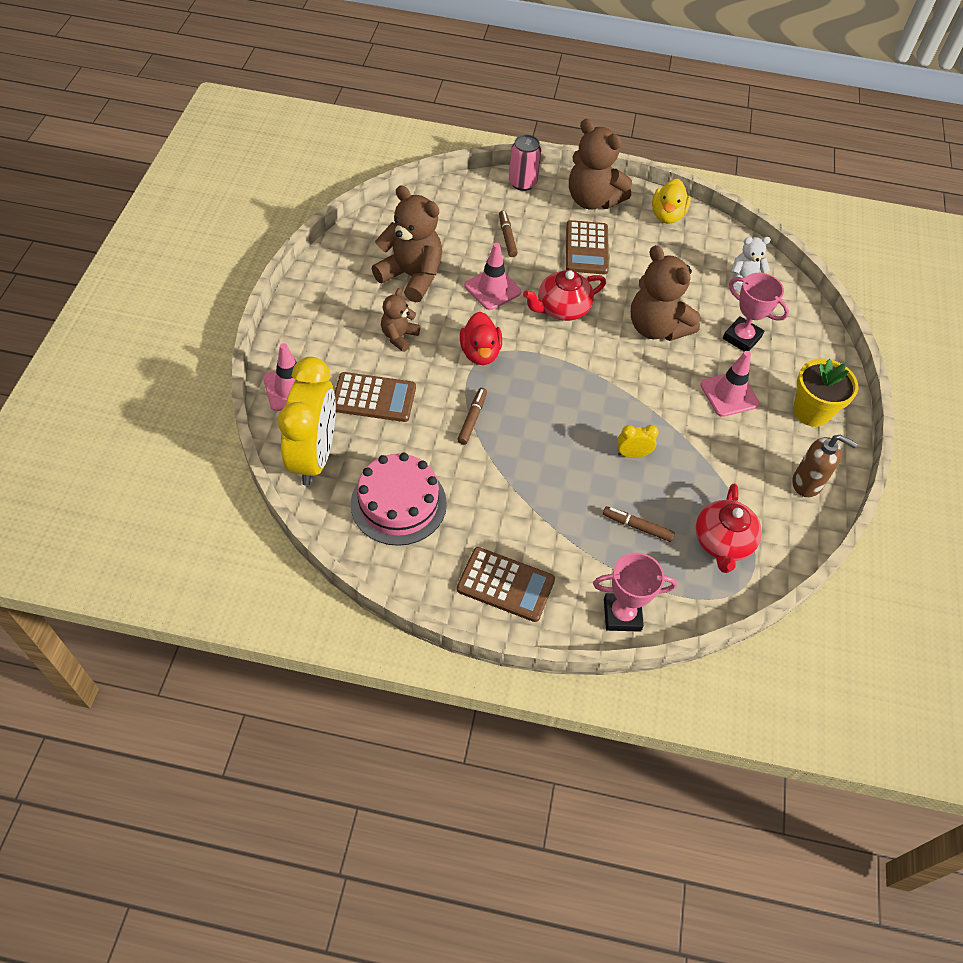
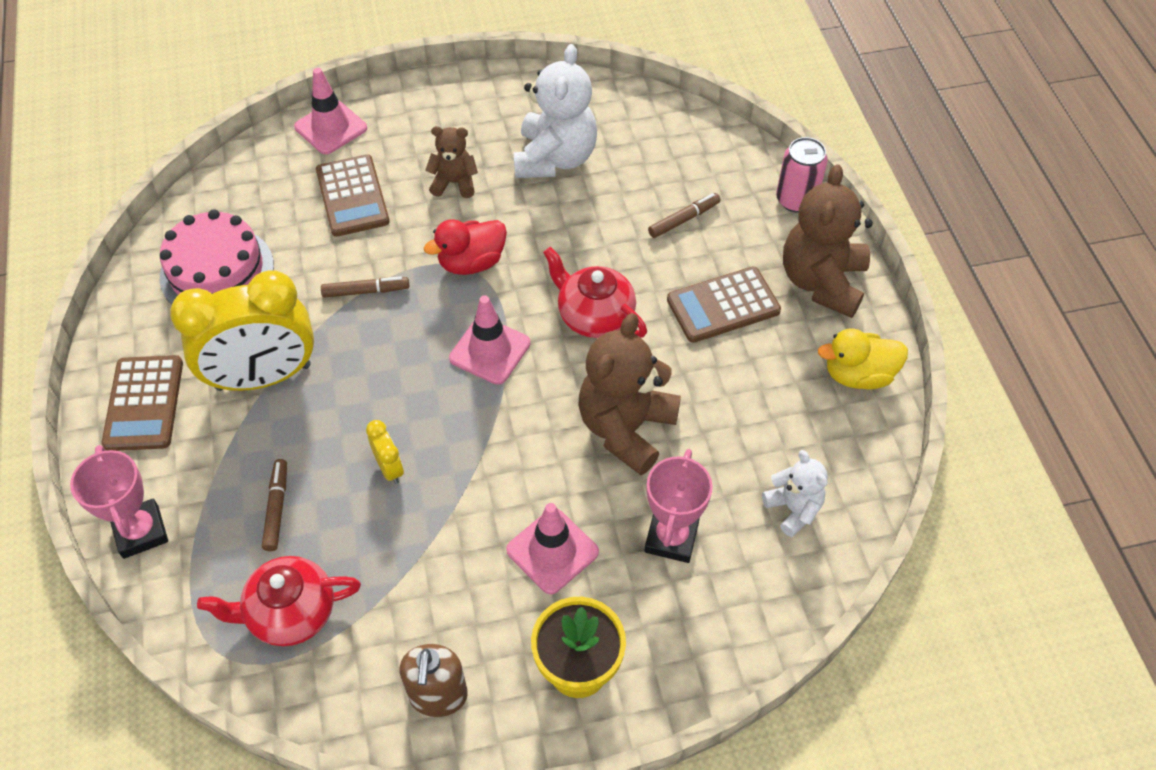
camera: 70 degrees right, 0 degrees up
(314, 456) = (249, 181): yellow clock -> yellow clock (263, 377)
(411, 276) = (555, 158): brown teddy bear -> white teddy bear
(492, 289) = (584, 237): pink traffic cone -> pink traffic cone (490, 351)

